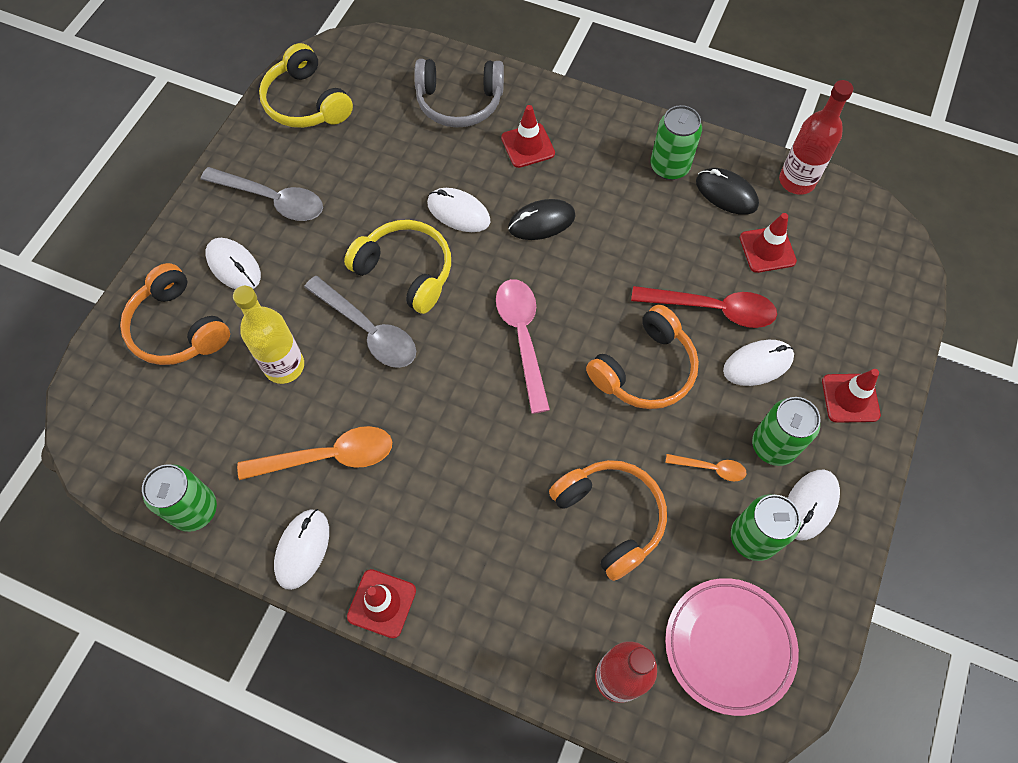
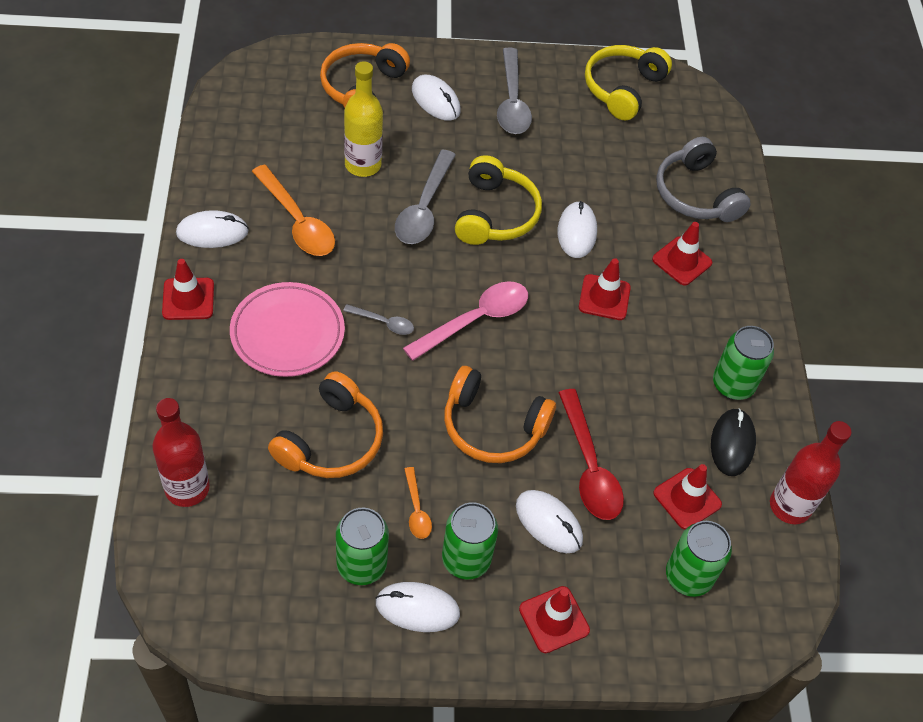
camera: 60 degrees right, 10 degrees down
(194, 509) = (217, 155): green can -> green can (688, 576)
(234, 266) = (436, 100): white mouse -> white mouse turned 60 degrees counterclockwise
(492, 419) = (384, 323): none -> grey spoon
(541, 222) = (604, 297): black mouse -> red traffic cone
(729, 646) = (248, 570): pink plate -> pink plate (287, 333)

